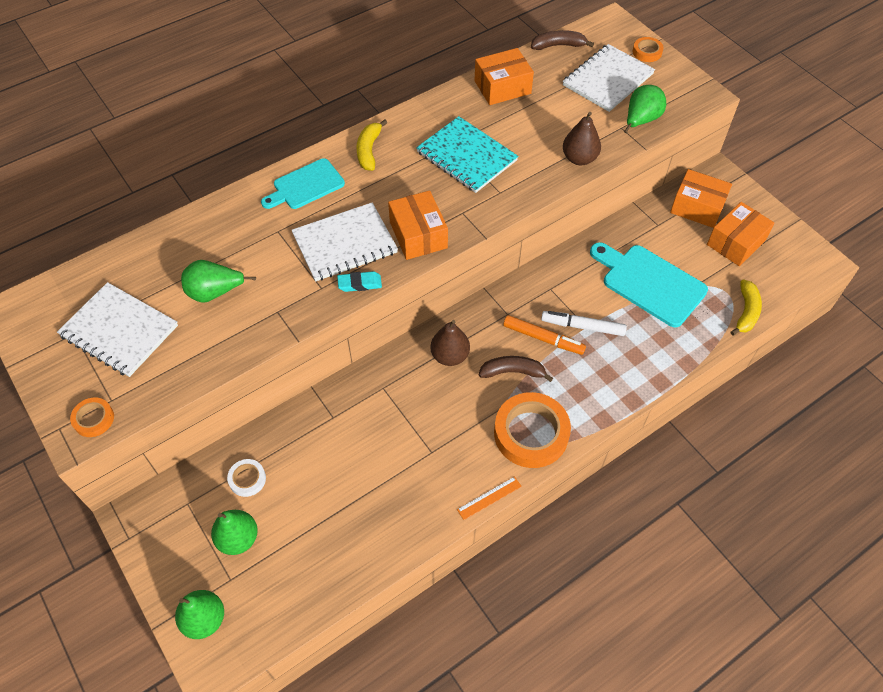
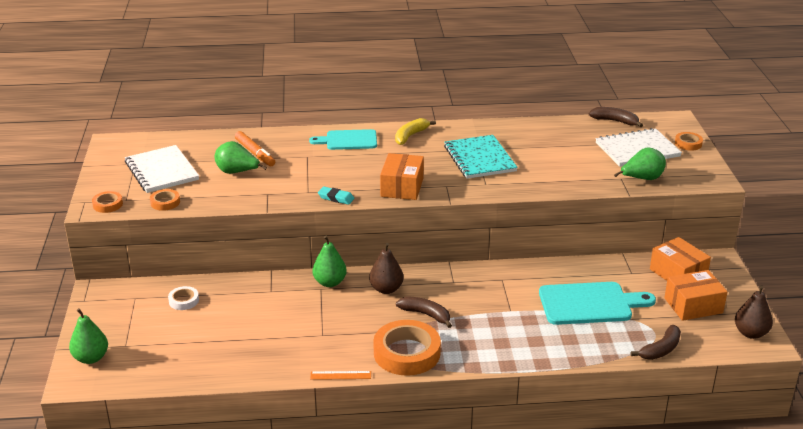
camera: 30 degrees right, 25 degrees down
(165, 382) = (165, 202): none -> orange tape
(238, 539) = (149, 327): green pear -> green pear (330, 282)
(345, 244) = (346, 176): white notebook -> none
(502, 87) = (545, 131): orange box -> none
(543, 338) = (468, 305): orange marker -> orange marker (255, 153)
(579, 158) = (567, 185): brown pear -> brown pear (750, 333)
(582, 327) = (507, 309): white marker -> none
(649, 283) = (590, 304): turquoise cutting board -> turquoise cutting board turned 105 degrees clockwise
(746, 312) = (660, 349): yellow banana -> brown banana

